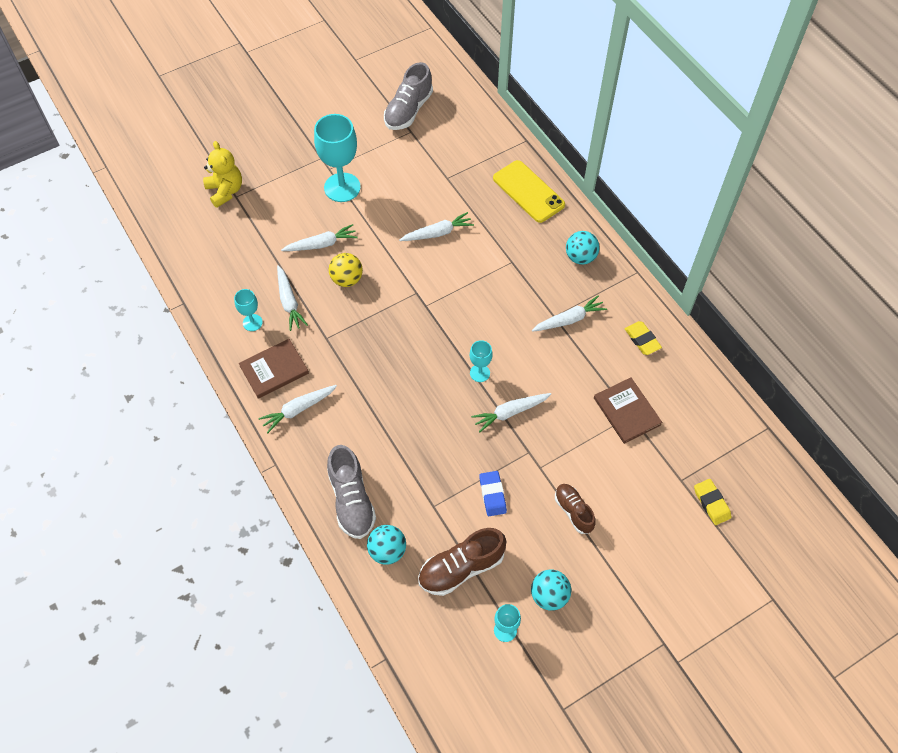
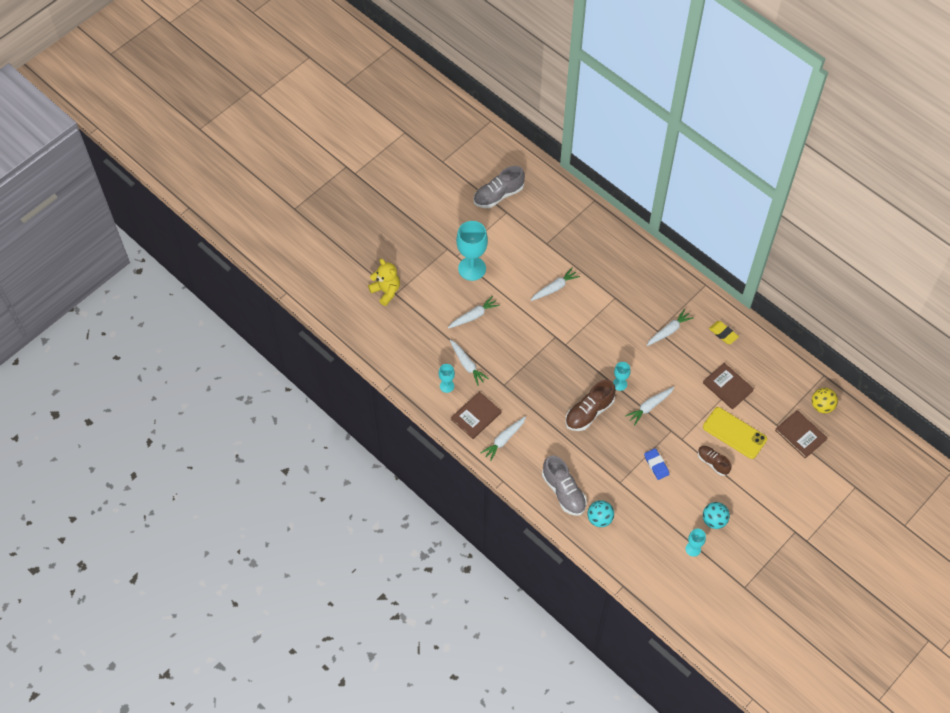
camera: 15 degrees left, 0 degrees up
(347, 279) = (502, 338): yellow ball -> yellow ball (822, 406)
(408, 110) = (498, 195): grey shoe -> grey shoe turned 45 degrees clockwise
(461, 568) = (652, 517): brown shoe -> brown shoe (589, 412)
(528, 192) = (609, 241): yellow phone -> yellow phone (734, 433)
(580, 257) = (662, 283): turquoise ball -> none
(711, 503) = (800, 435): yellow eraser -> brown book

